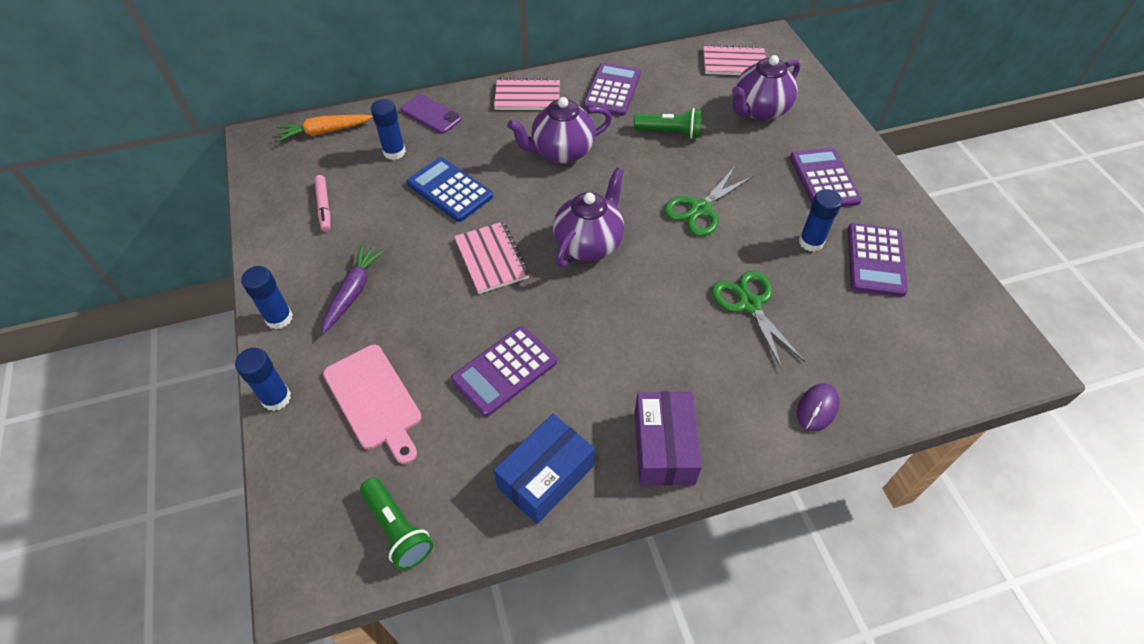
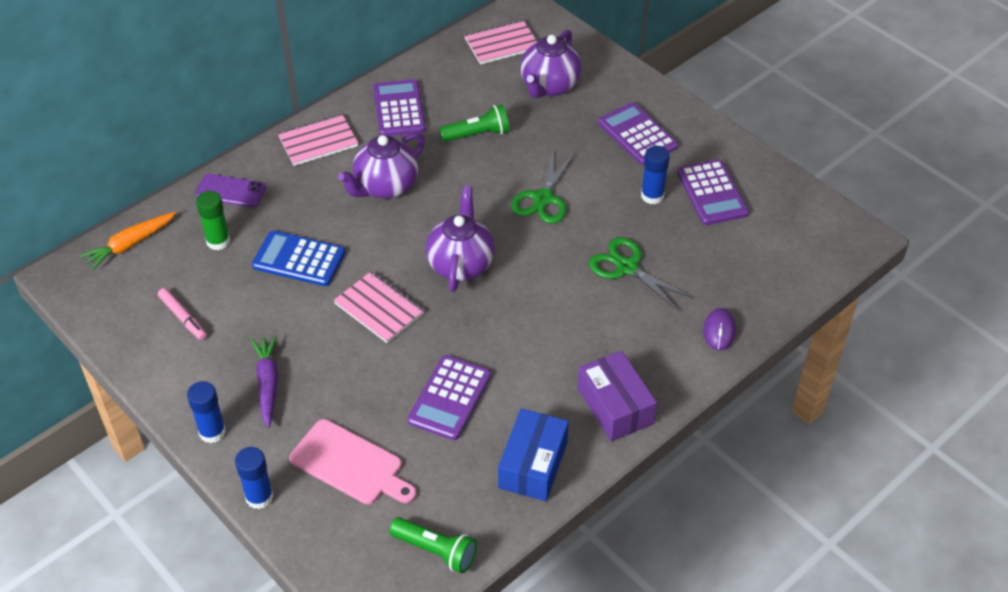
camera: 25 degrees left, 5 degrees down
(394, 152) = (218, 241): blue glue stick -> green glue stick

